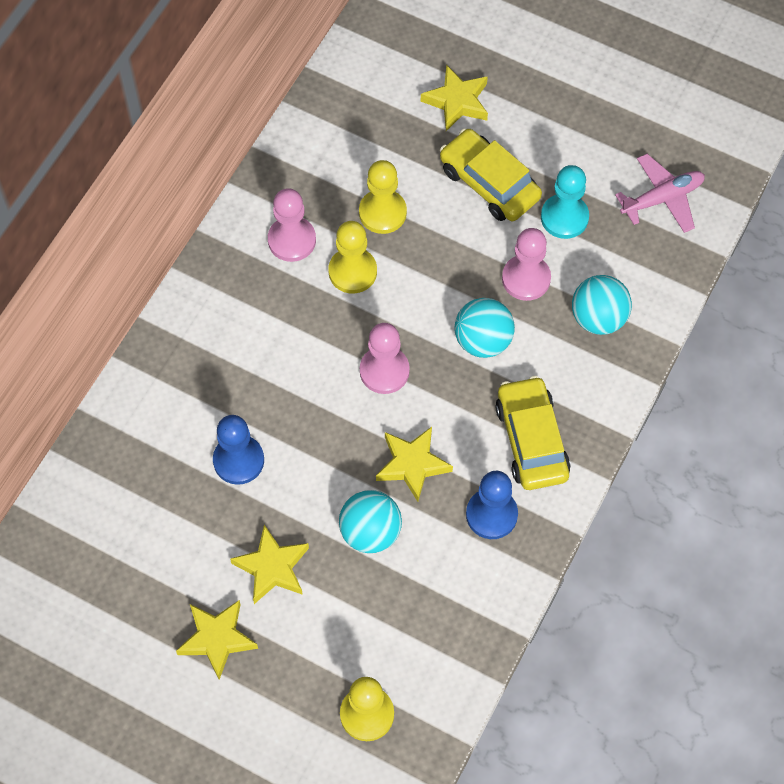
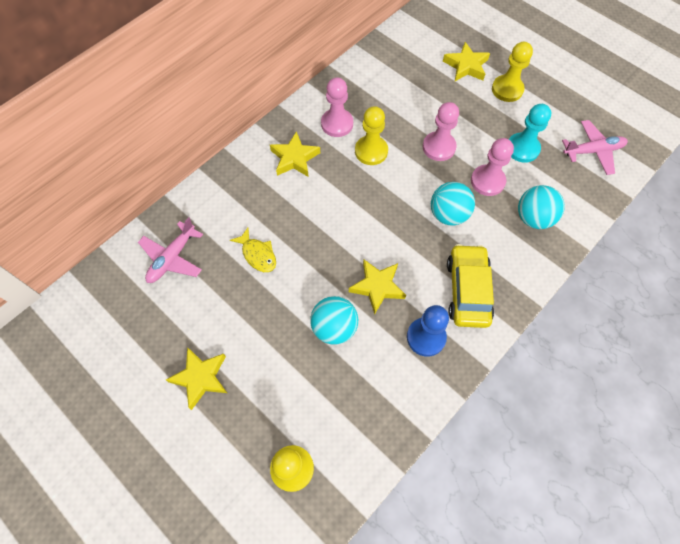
camera: 15 degrees right, 0 degrees up
(122, 494) = (172, 258): none -> pink plane
(238, 460) = (257, 254): blue pawn -> yellow fish
(272, 568) = (257, 335): yellow star -> yellow star (294, 158)
(382, 212) = (401, 120): yellow pawn -> yellow pawn (507, 89)
(384, 371) = (375, 219): pink pawn -> pink pawn (439, 147)
(489, 183) = (476, 117): yellow car -> none

